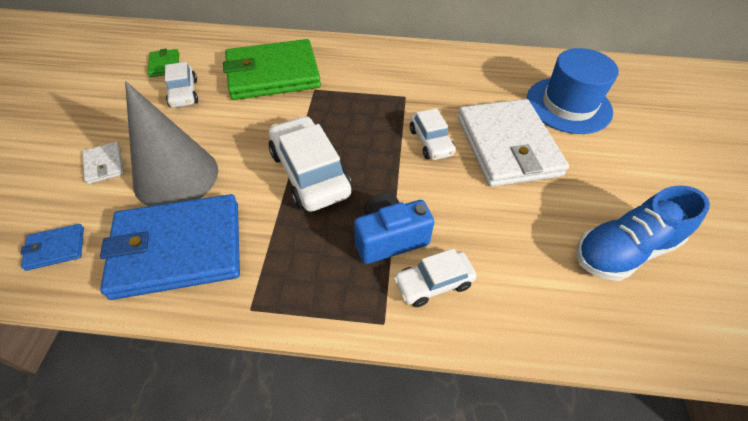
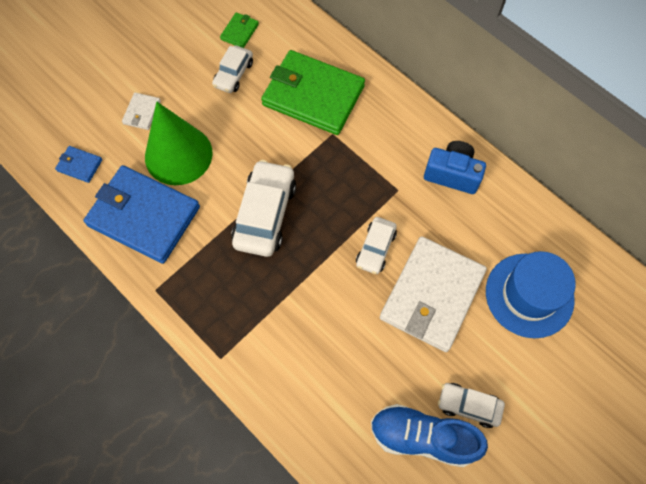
camera: 40 degrees right, 15 degrees up
(176, 176) = (178, 155): grey cone -> green cone
(389, 238) = (273, 305): blue camera -> blue camera (452, 174)
(433, 283) = (272, 357): white car -> white car (469, 406)

